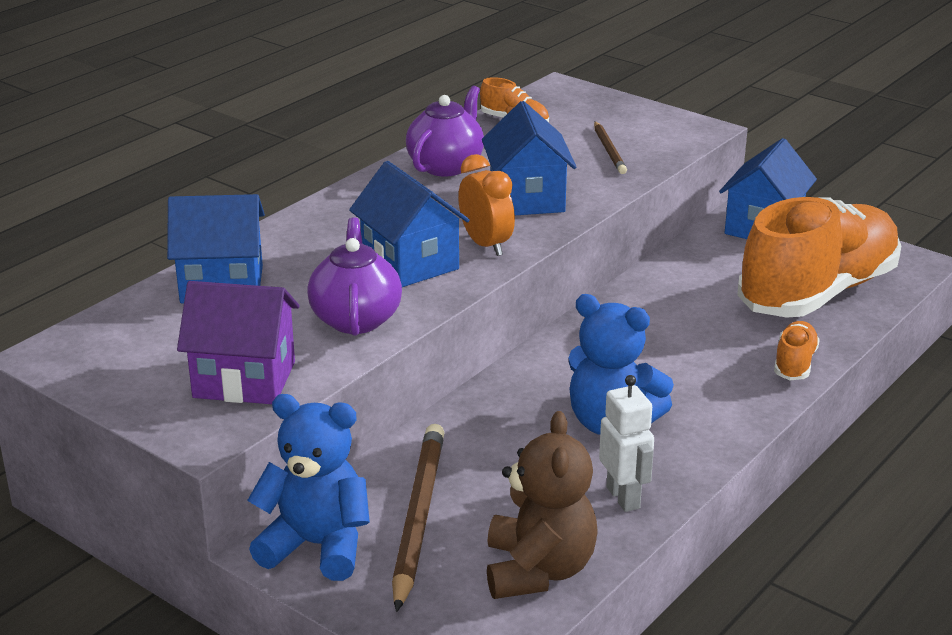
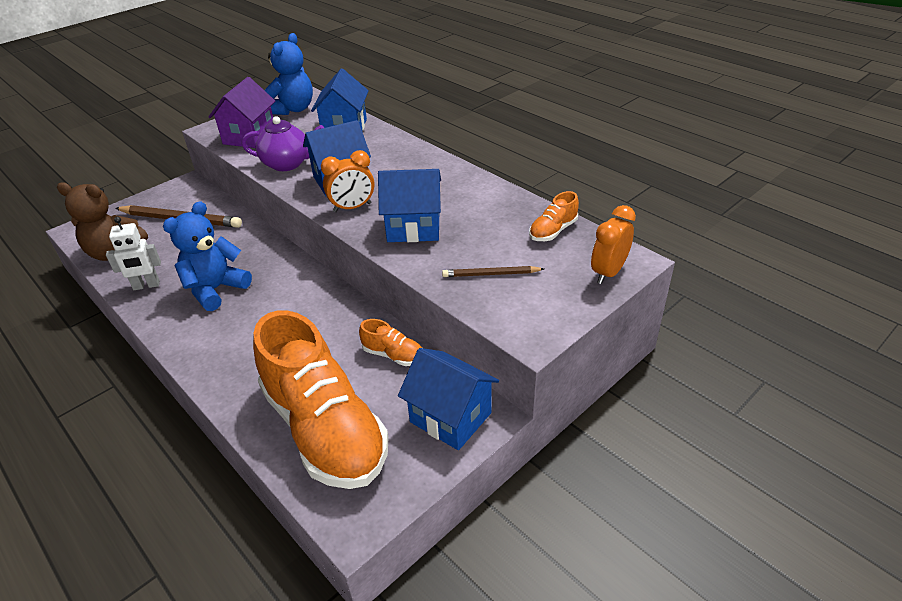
camera: 100 degrees right, 10 degrees up
(317, 546) = (181, 193): blue teddy bear -> blue teddy bear (292, 109)
(446, 166) = (476, 197): purple teapot -> none
(585, 97) = (608, 272): none -> orange clock
(794, 363) = (231, 388): orange shoe -> orange shoe (393, 355)

